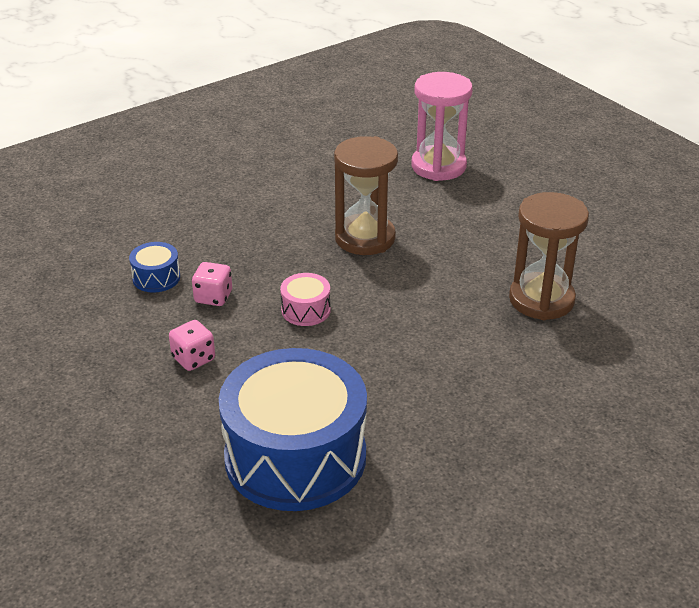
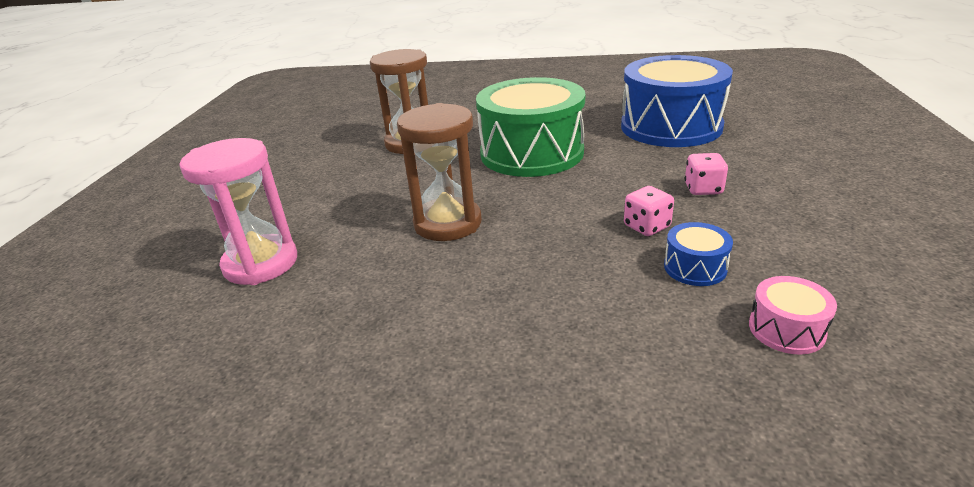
camera: 135 degrees left, 5 degrees down
(306, 310) = (575, 189): pink drum -> pink drum (786, 329)
(400, 339) = (531, 153): none -> green drum

